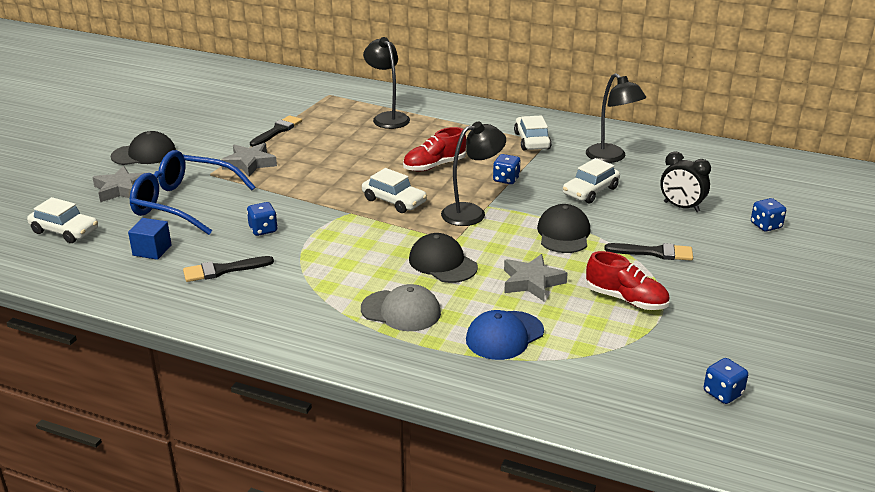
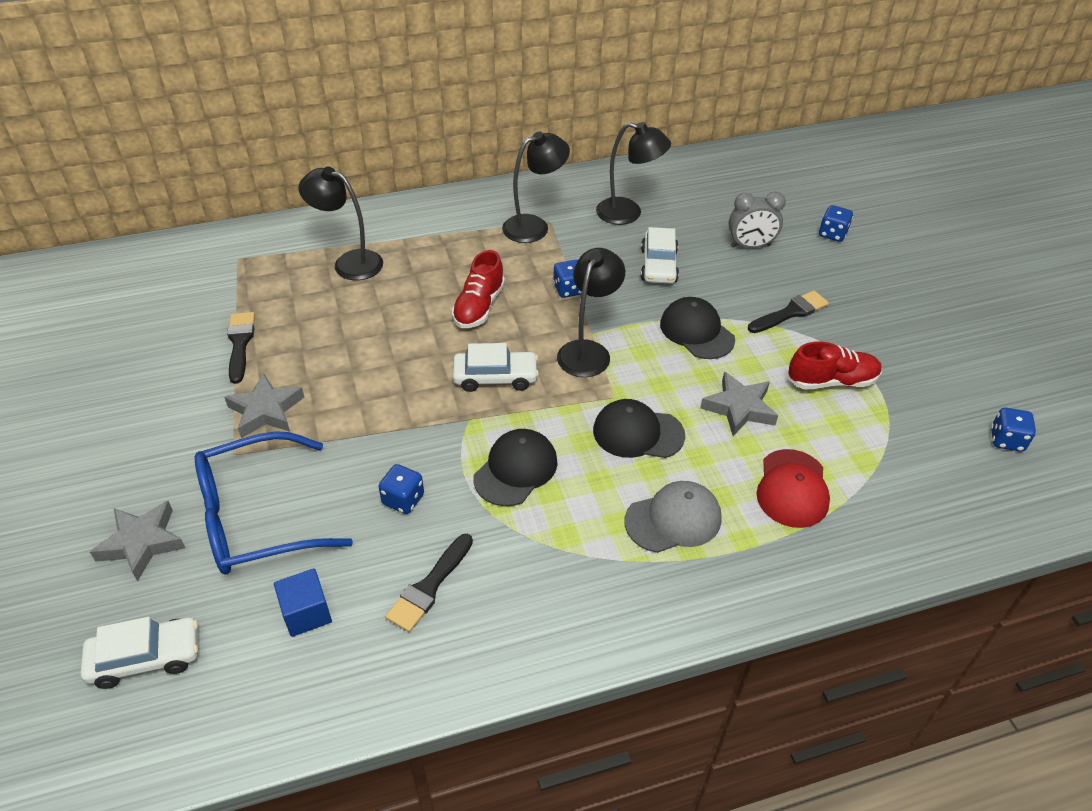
camera: 40 degrees left, 15 degrees up
(144, 154) = (102, 469): black cap -> black cap (516, 470)
(504, 336) = (792, 489): blue cap -> red cap
(532, 141) = (534, 226): white car -> black lamp
(681, 207) = (750, 246): black clock -> grey clock

